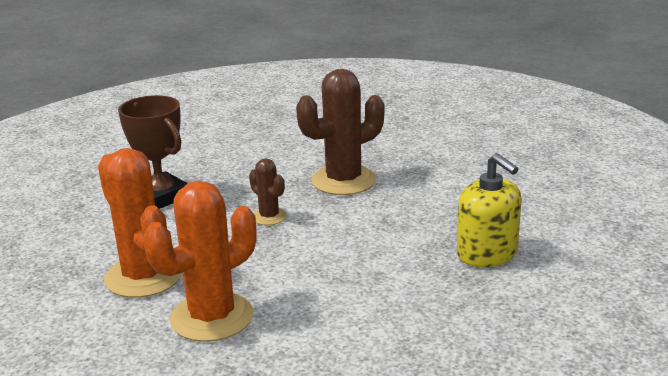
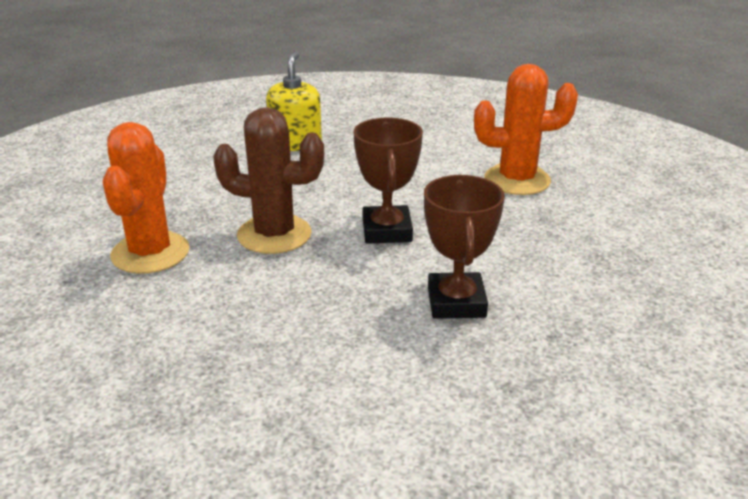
camera: 140 degrees left, 5 degrees up
(143, 277) = (542, 226): orange cactus -> orange cactus (150, 253)
(269, 217) = (387, 231): brown cactus -> brown trophy

